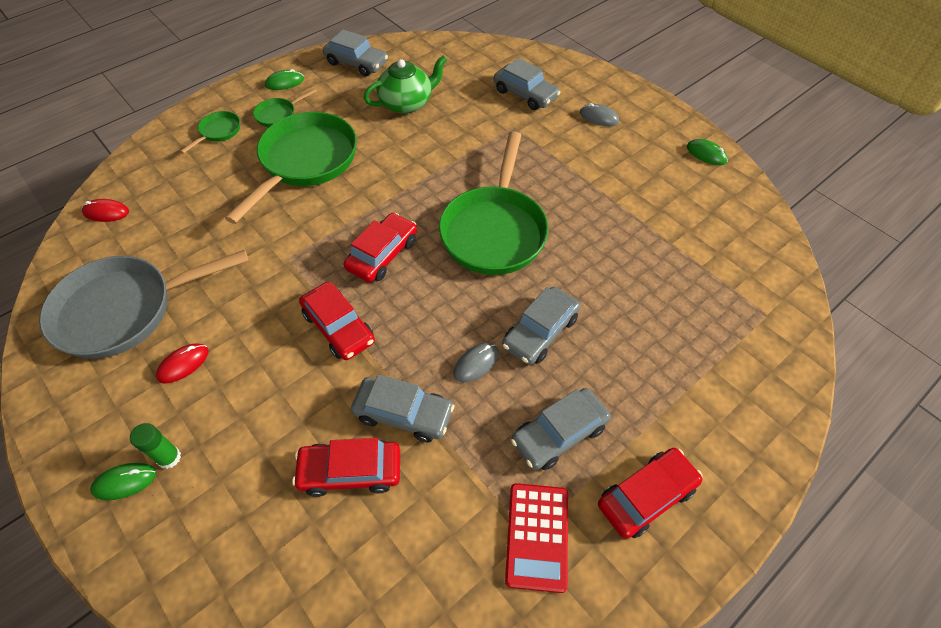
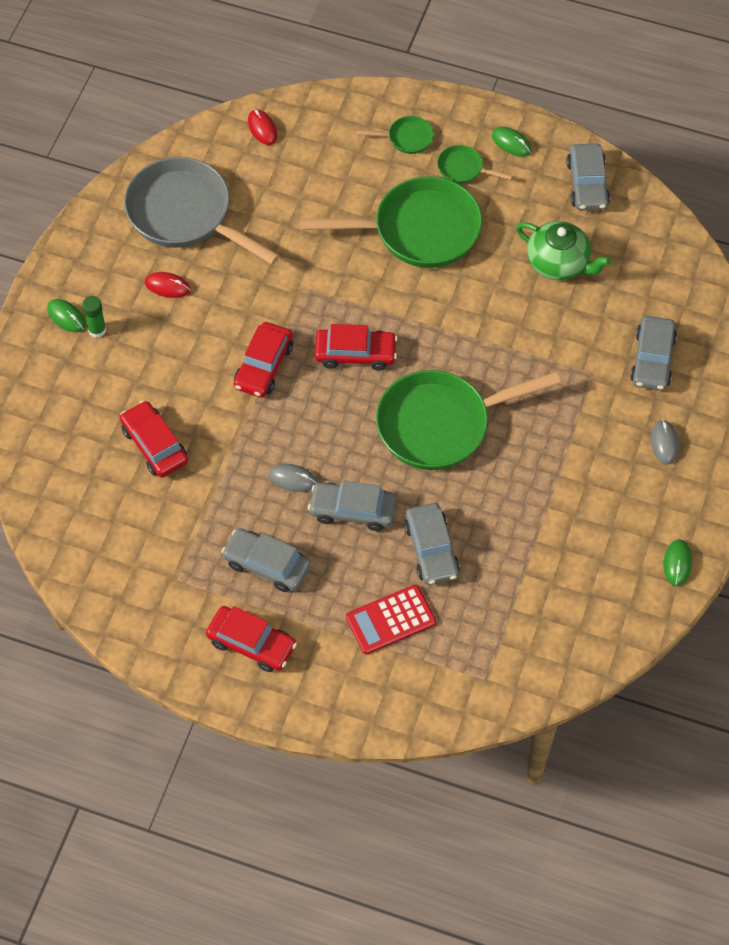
camera: 60 degrees right, 5 degrees up
(403, 414) = (218, 453): grey car -> grey car (431, 549)
(537, 536) = (179, 585): red calculator -> red calculator (390, 620)

